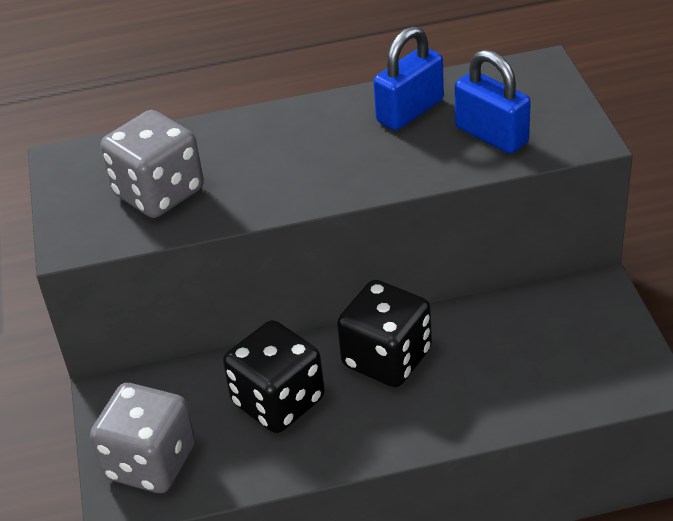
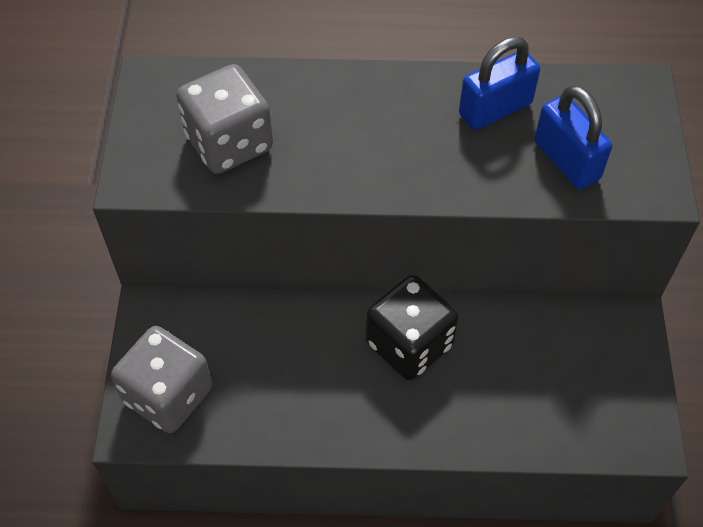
camera: 10 degrees right, 15 degrees up
(278, 401) = (298, 363): black dice -> none

